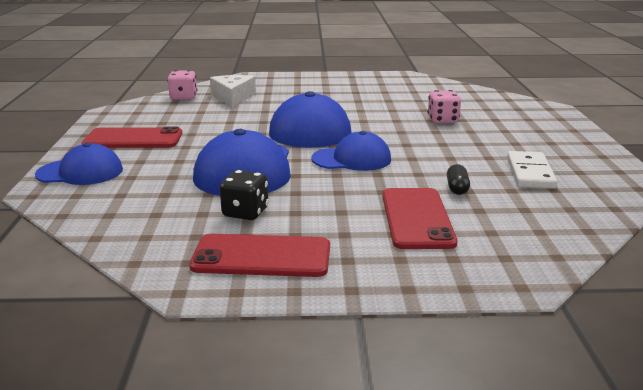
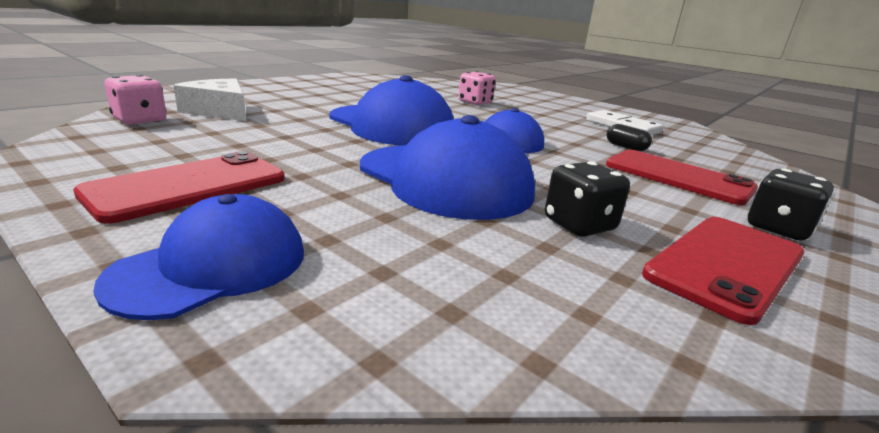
camera: 50 degrees left, 0 degrees up
(366, 265) = (778, 229): none -> black dice

